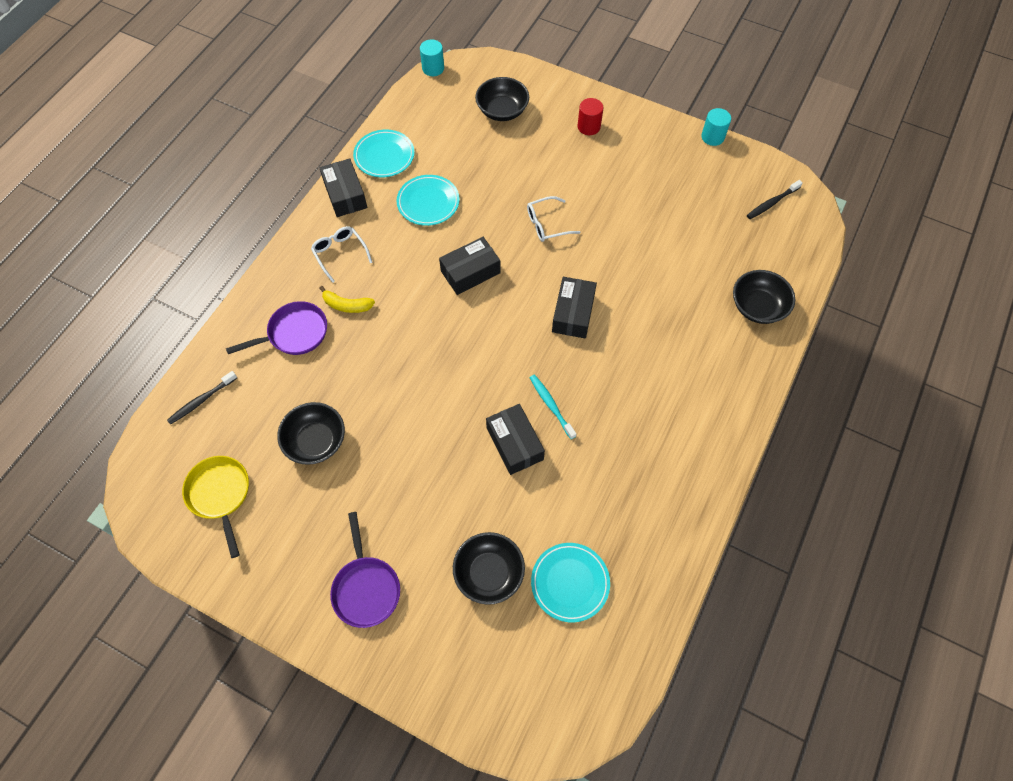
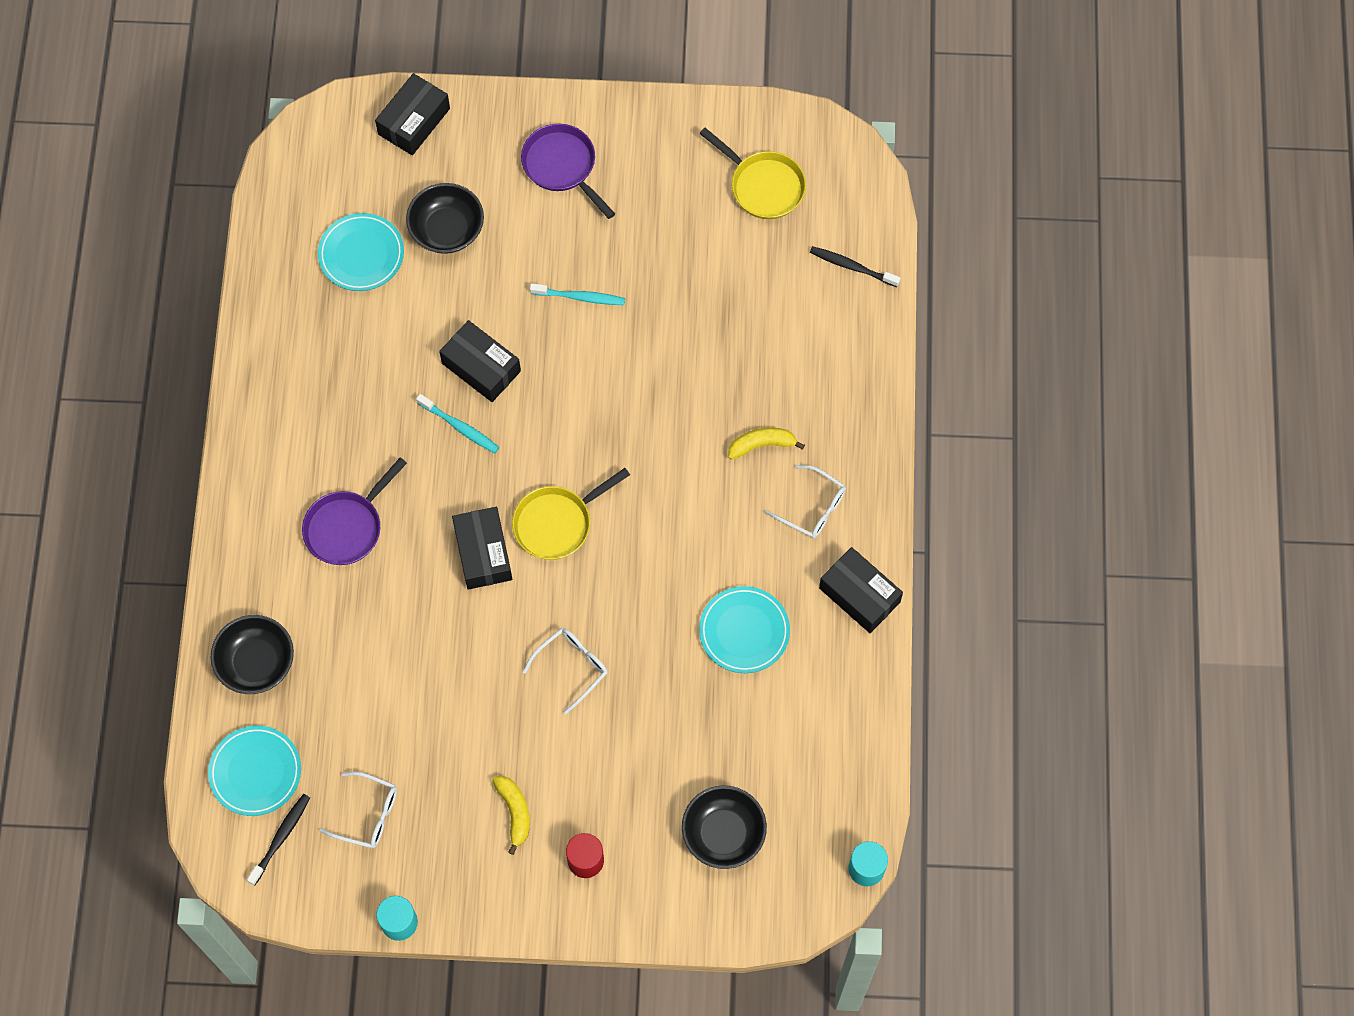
camera: 155 degrees right, 5 degrees up
(201, 400) = (852, 267): black toothbrush -> black toothbrush turned 90 degrees counterclockwise
(294, 333) = (801, 384): purple pan -> purple pan (347, 527)
(316, 441) = (699, 278): black bowl -> none
(384, 156) = (845, 679): turquoise plate -> turquoise plate (255, 772)
(412, 466) = (580, 297): none -> turquoise toothbrush
(470, 272) = (636, 554): black box -> black box (414, 121)
(513, 312) = (557, 523): none -> yellow pan
(620, 164) = (514, 812): none -> yellow banana
(711, 195) = (368, 814): none -> white glasses

